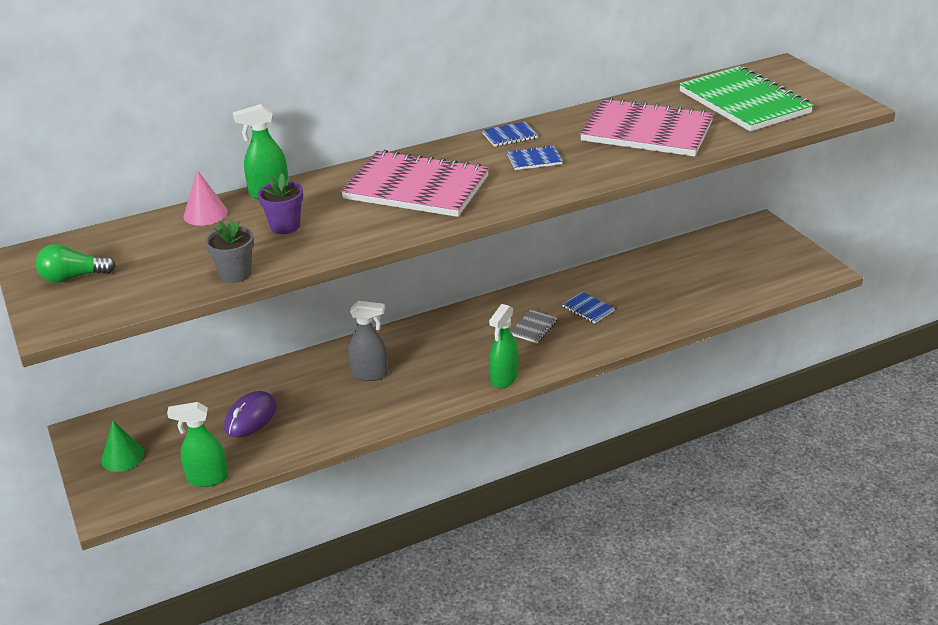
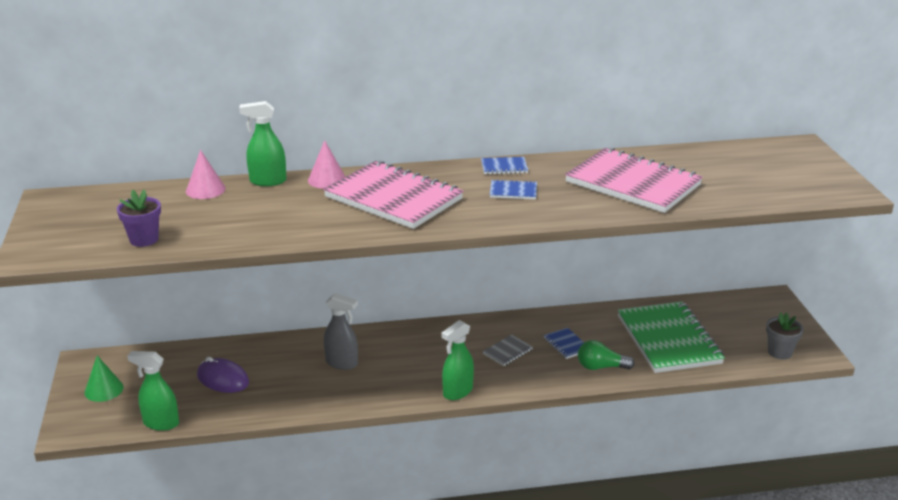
camera: 15 degrees right, 5 degrees down
(73, 277) = (69, 222): green light bulb -> green light bulb (601, 367)
(235, 274) = (197, 243): grey flower pot -> grey flower pot (779, 352)
(251, 417) = (223, 379): purple mouse -> purple mouse turned 75 degrees clockwise
(285, 226) = (263, 211): purple flower pot -> purple flower pot (144, 239)
(332, 180) = (327, 179): none -> pink cone
(744, 102) = (743, 172): green notebook -> green notebook (668, 340)

